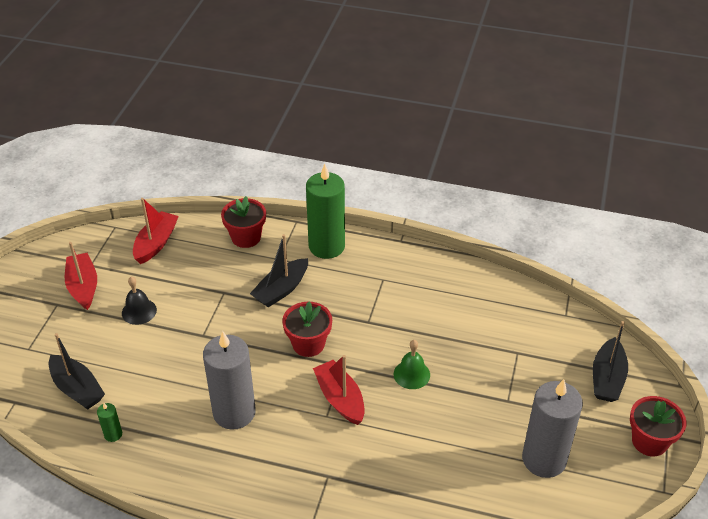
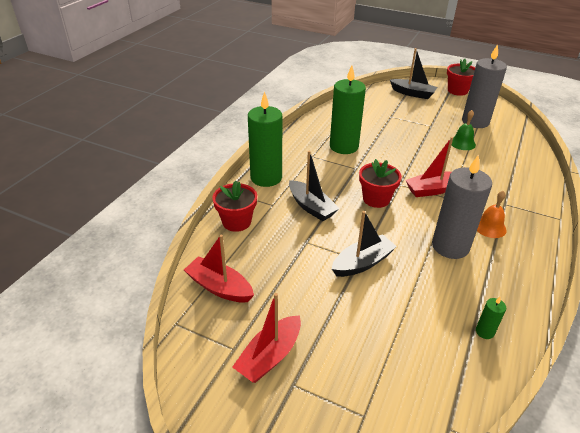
camera: 80 degrees left, 5 degrees down
(77, 389) = (427, 362): black boat -> black boat (362, 263)
(83, 287) = (270, 356): red boat -> red boat turned 45 degrees counterclockwise
(139, 311) = (319, 305): black bell -> none
(275, 454) = (489, 227): none -> orange bell
(411, 374) = (409, 156): green bell -> green bell (462, 143)
(415, 306) = (344, 146): none -> green candle

